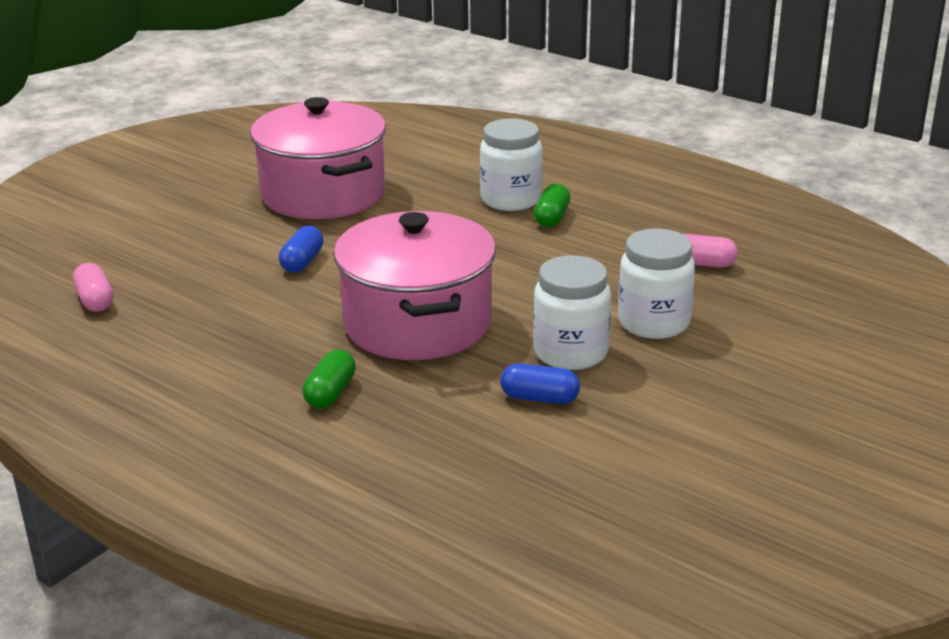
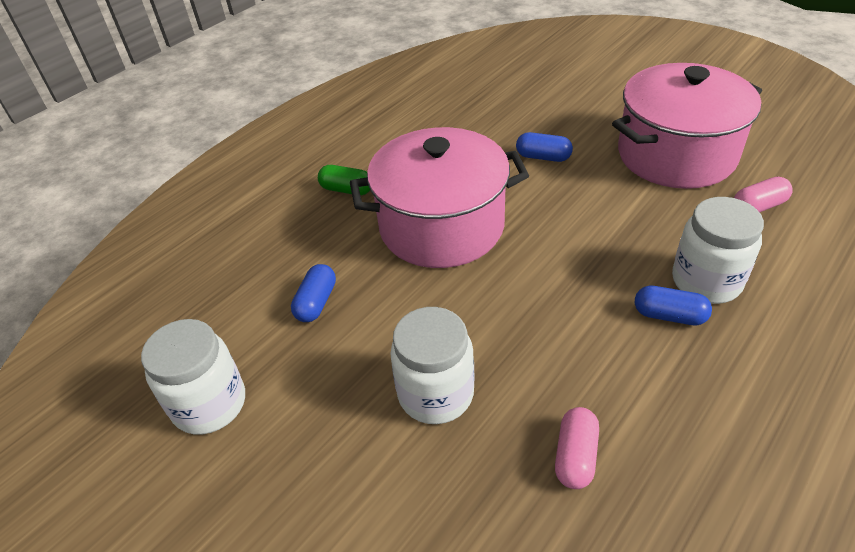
camera: 95 degrees right, 15 degrees up
(95, 300) = (478, 79): pink capsule -> pink capsule (758, 206)
(552, 217) = (669, 315): green capsule -> blue capsule
(570, 352) = (385, 324): white jar -> white jar (209, 404)

